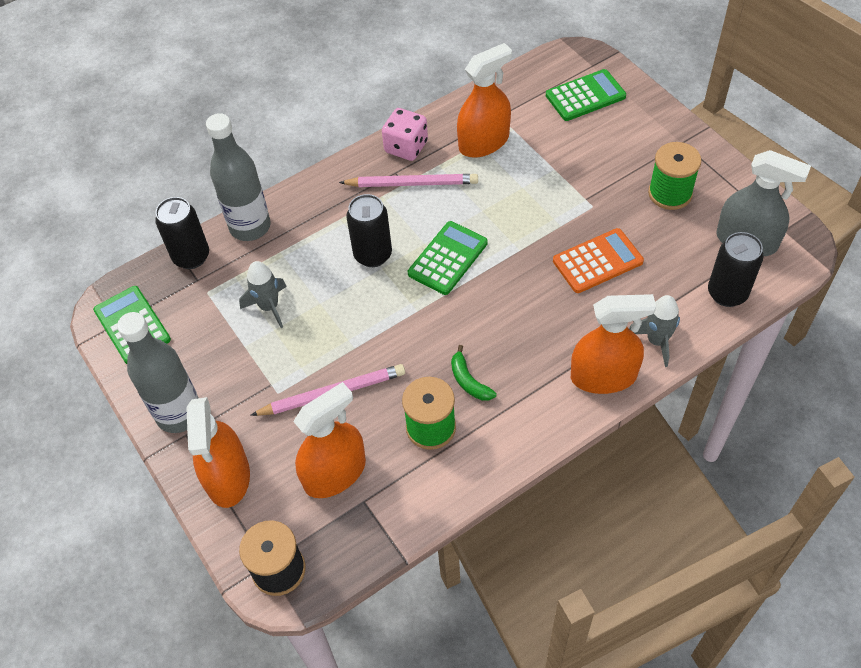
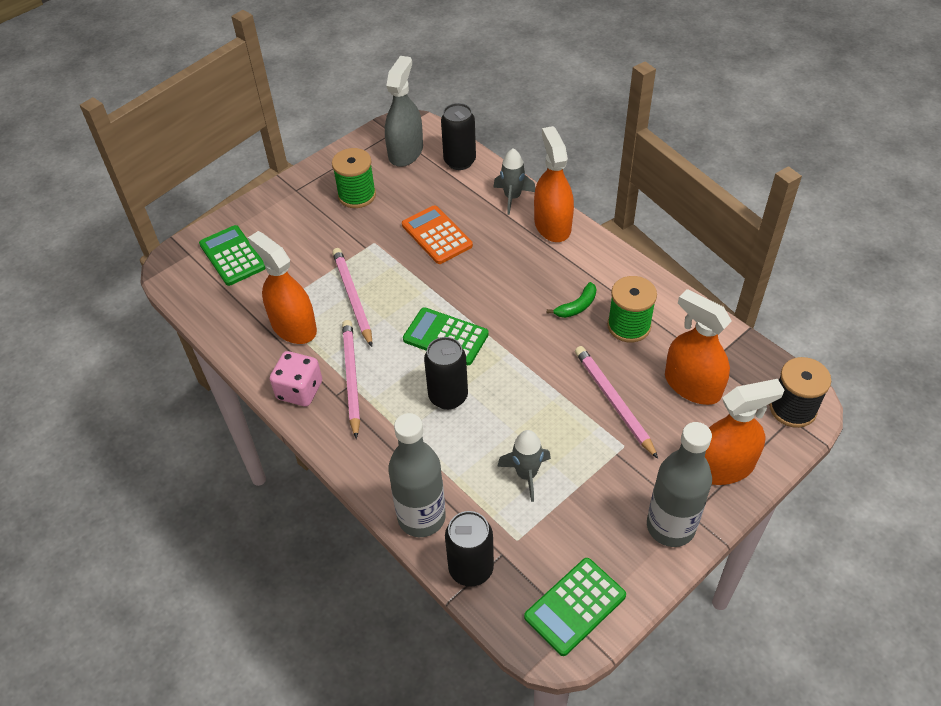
camera: 100 degrees left, 5 degrees down
(514, 187) = (353, 297): none -> pink pencil

